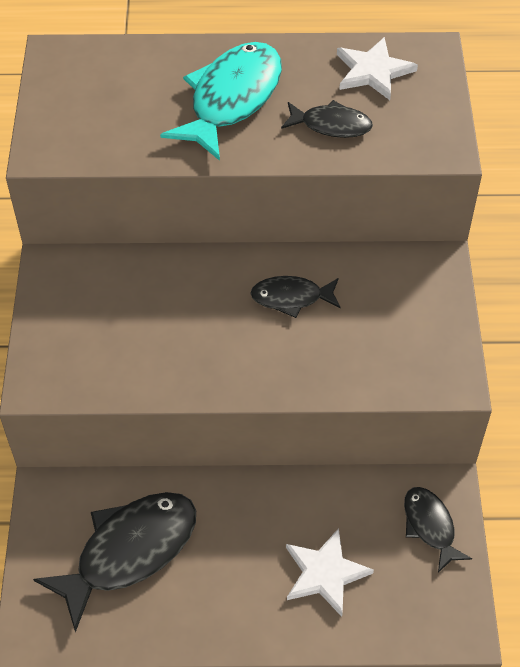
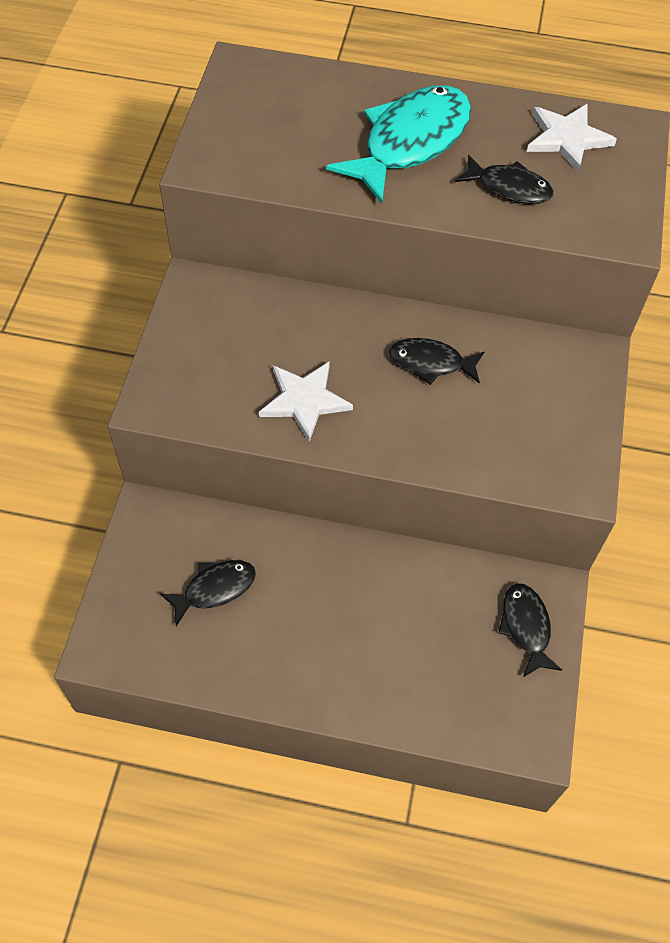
camera: 10 degrees right, 5 degrees up
(129, 552) = (215, 589): black fish -> black fish, size x0.55
(325, 573) = (406, 652): white star -> white star (304, 400)

